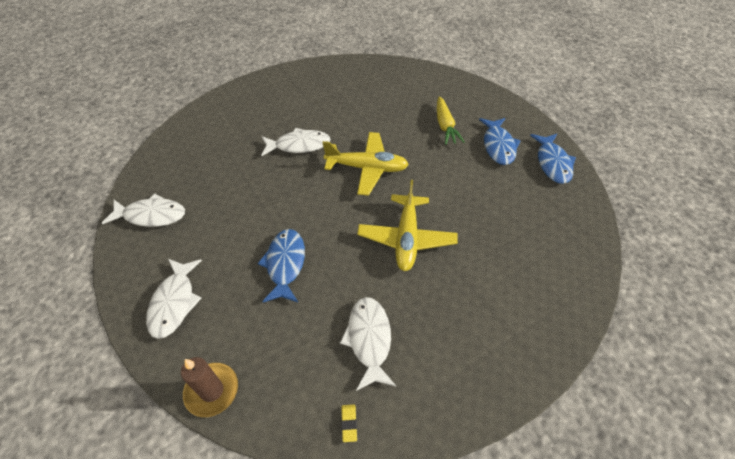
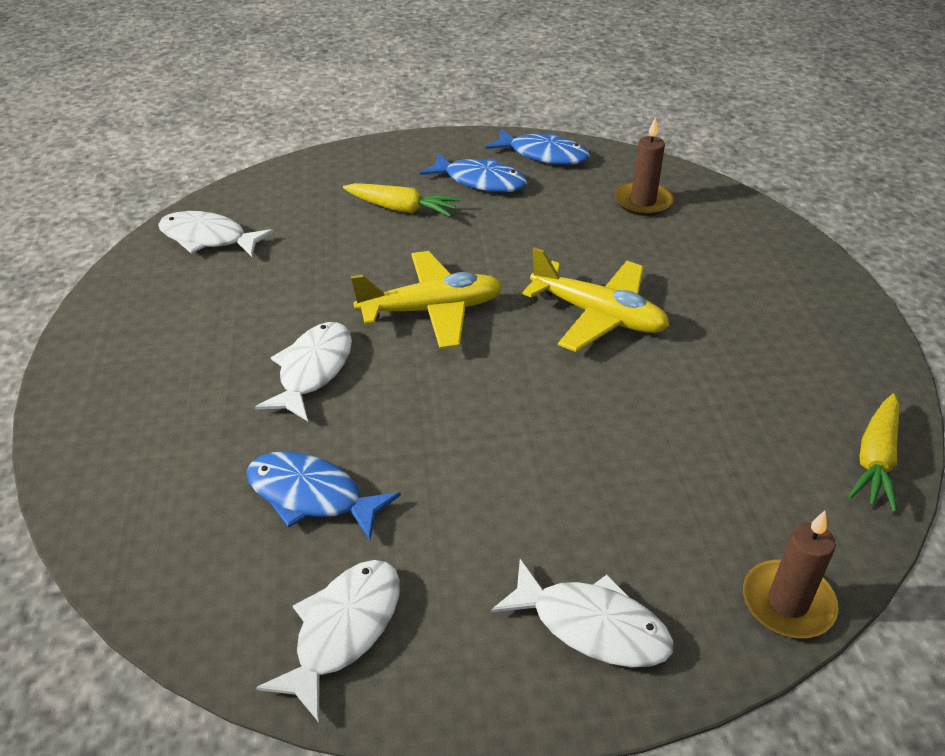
camera: 65 degrees left, 10 degrees down
(285, 264) = (579, 456): blue fish -> blue fish (311, 496)
(349, 423) = (875, 460): yellow eraser -> yellow carrot
(367, 168) = (431, 310): yellow plane -> yellow plane turned 45 degrees clockwise
(369, 339) = (754, 404): white fish -> white fish (208, 238)
(543, 227) = (643, 202): none -> brown candle

